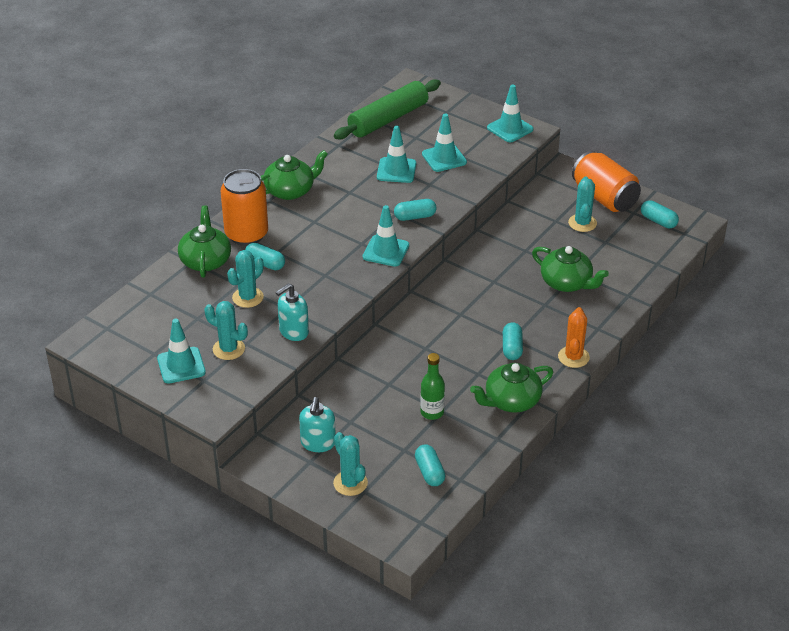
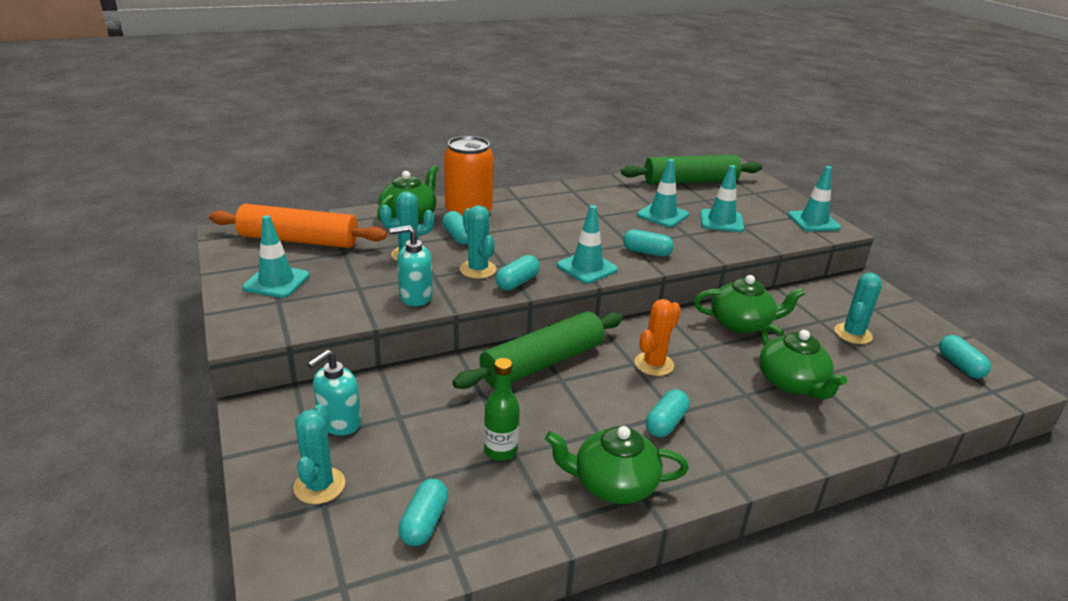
camera: 30 degrees right, 10 degrees down
(148, 322) = (299, 240): none -> orange rolling pin
(228, 349) = (336, 286): turquoise cactus -> turquoise cactus (478, 269)
(290, 191) = (545, 198): green teapot -> green teapot (741, 323)
(350, 287) = (517, 282): none -> turquoise capsule
(403, 341) = (542, 363): none -> green rolling pin
(573, 357) = (742, 468): orange cactus -> orange cactus (654, 364)
(604, 198) = (897, 321): orange can -> none

